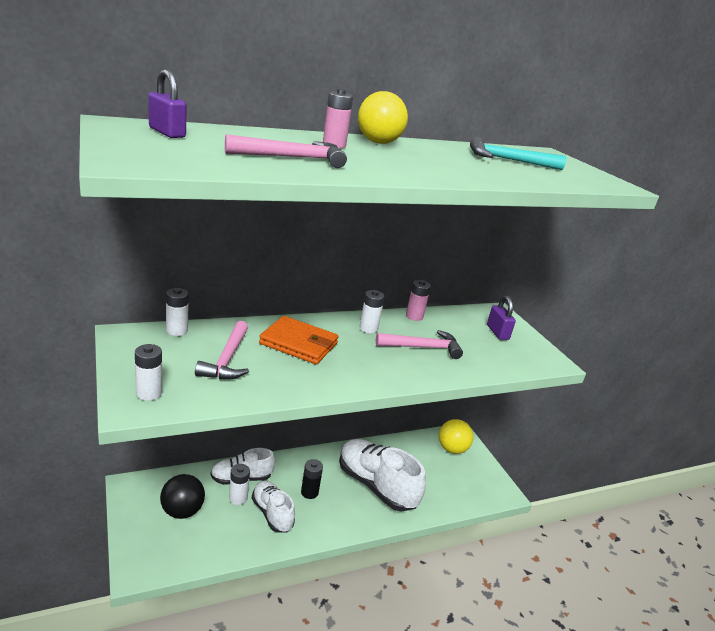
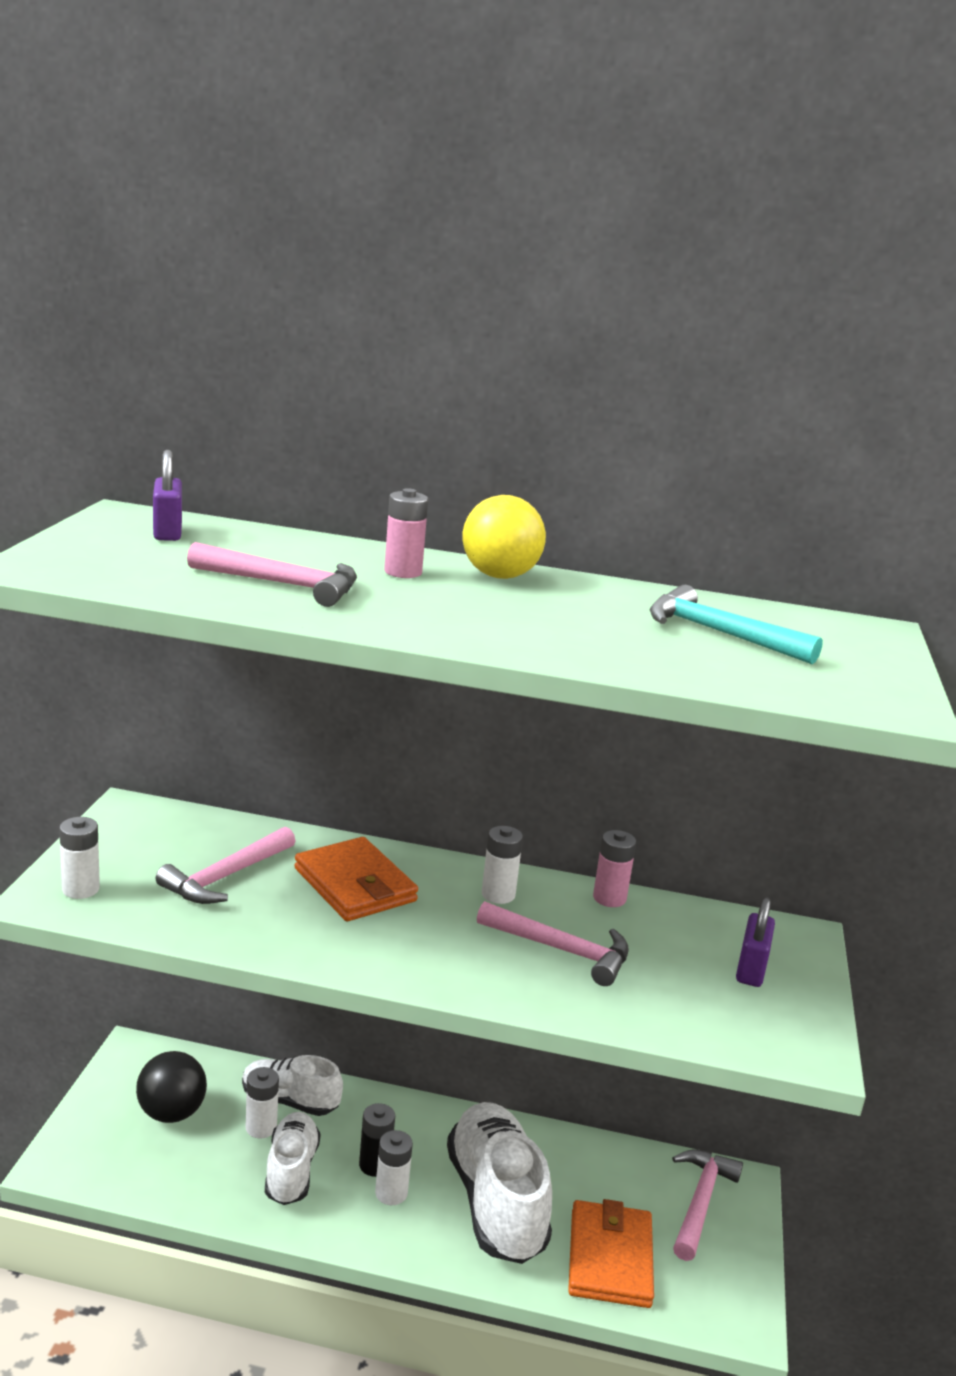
camera: 35 degrees right, 5 degrees down
(177, 330) = (201, 820): white battery -> white battery (391, 1193)
(439, 489) = (610, 1258): none -> orange wallet
(452, 449) = (700, 1201): yellow ball -> pink hammer

